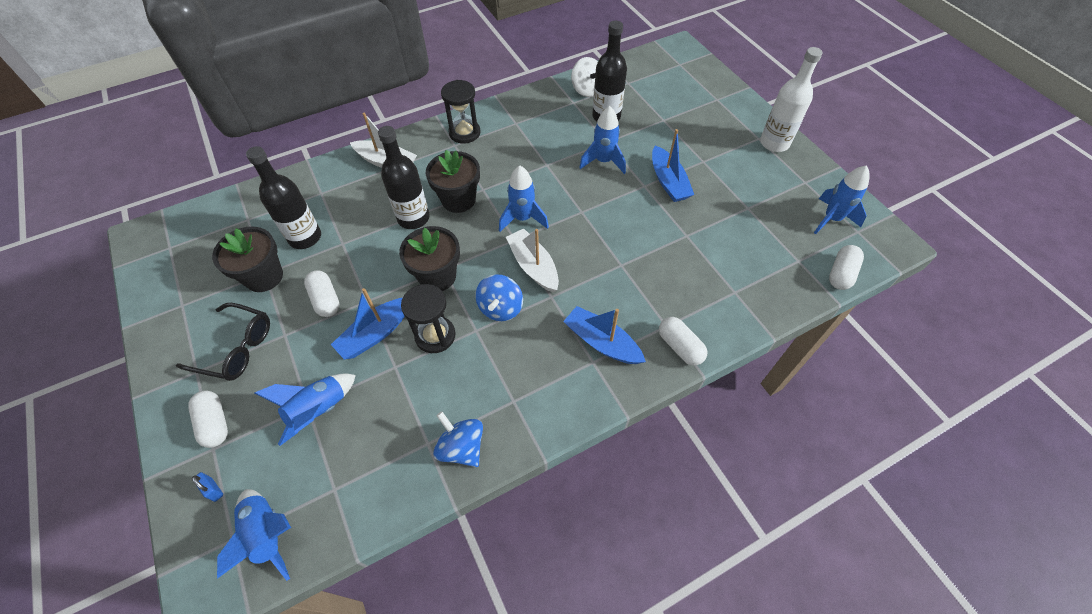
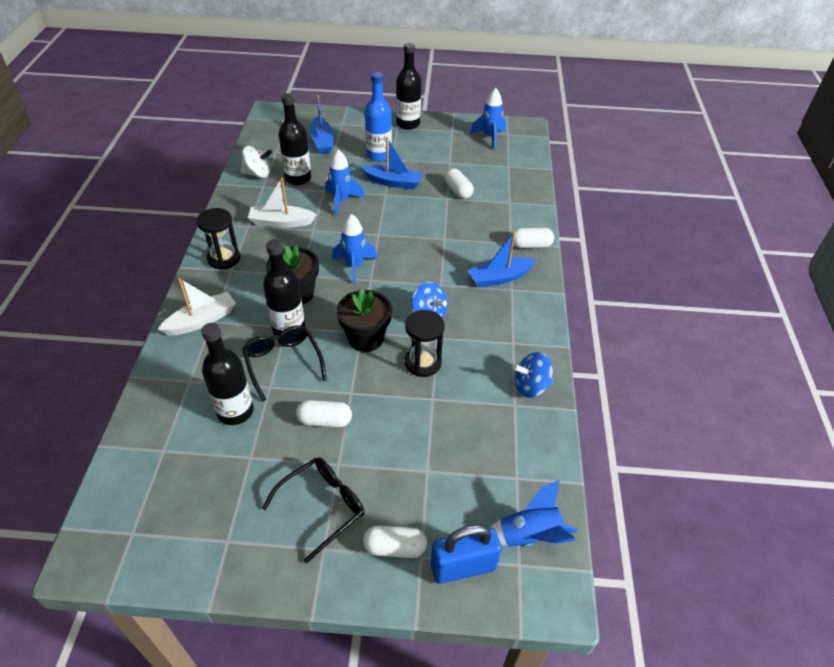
camera: 60 degrees left, 10 degrees down
(213, 489) = (463, 567): blue padlock -> blue padlock, size x2.46
(264, 276) = (254, 459): black flower pot -> none
(319, 411) = (437, 464): blue rocket -> none
(373, 236) = (283, 362): none -> black glasses
(376, 333) = (390, 399): blue boat -> blue boat (322, 141)
(533, 266) = (405, 281): white boat -> white boat (281, 222)
(698, 149) = (379, 155): none -> blue bottle
(774, 143) = (408, 124): white bottle -> black bottle
(841, 274) = (531, 157): white capsule -> white capsule (458, 191)

